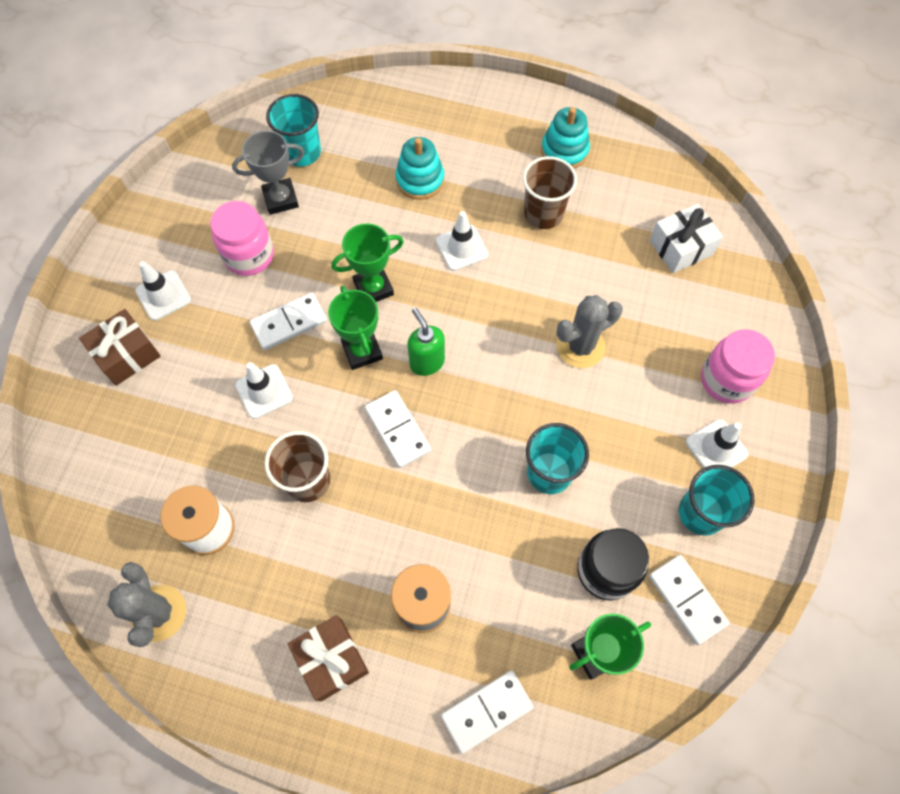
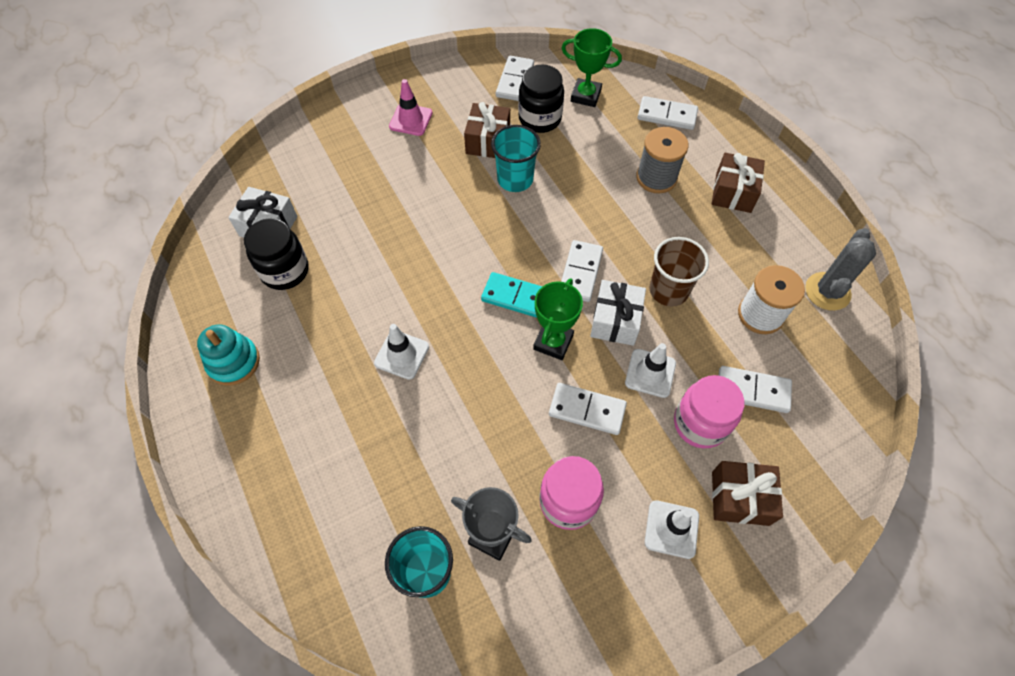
camera: 135 degrees left, 5 degrees down
(169, 447) = (752, 390): none -> white domino
(329, 412) = (615, 320): none -> white gift
(373, 288) = (498, 381): green trophy -> none
(420, 180) = (364, 442): turquoise stacking toy -> none
(427, 362) = (517, 297): green soap dispenser -> turquoise domino
(543, 214) = (315, 327): brown cup -> none
(580, 346) = (411, 224): grey cactus -> none
(619, 229) = (285, 271): none -> black jar
(621, 492) = (488, 141): none -> brown gift
(701, 513) = (459, 103): turquoise cup -> none
(716, 448) = (411, 120): white traffic cone -> pink traffic cone
(726, 380) = (357, 141): pink jar -> pink jar (700, 423)

